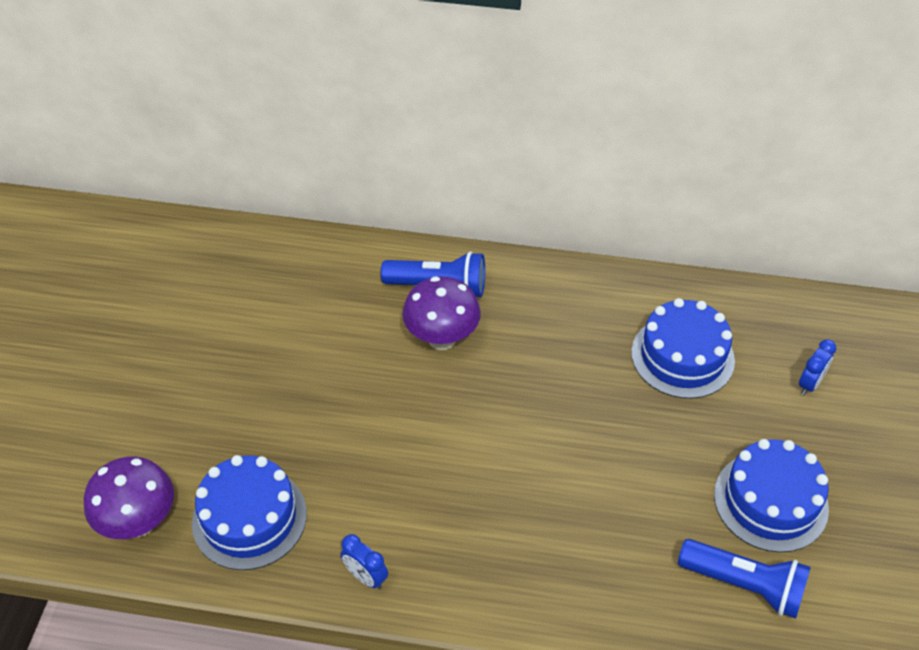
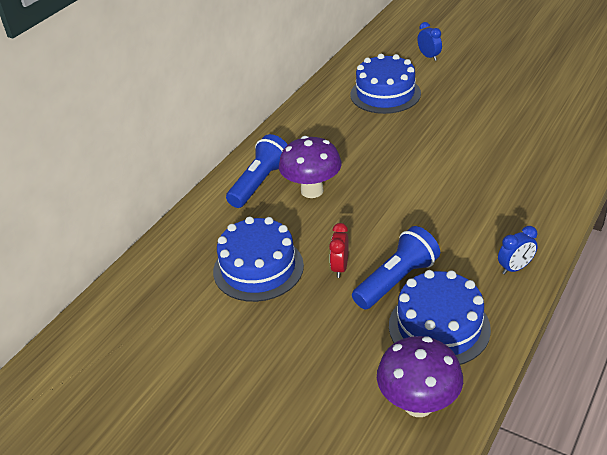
camera: 65 degrees left, 10 degrees down
(317, 403) = (340, 267): none -> red clock
(744, 585) = (562, 110): blue flashlight -> blue flashlight (396, 280)
(770, 501) = (507, 88): blue cake -> blue cake (258, 268)

